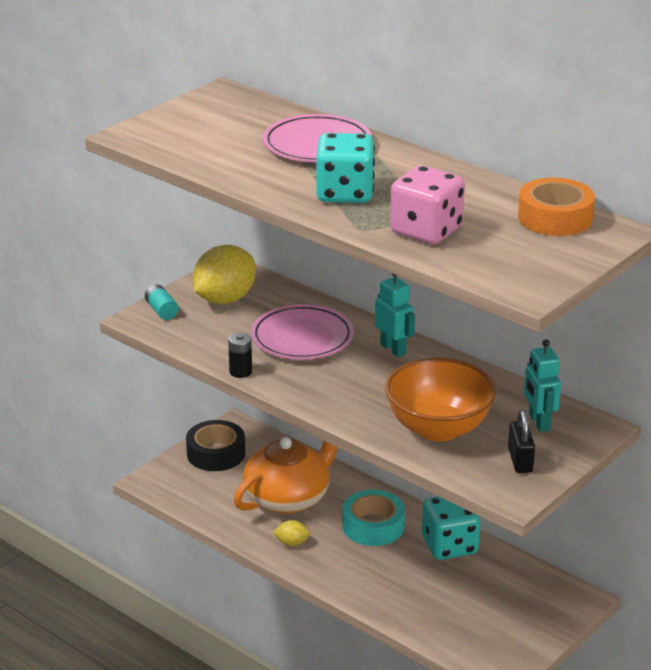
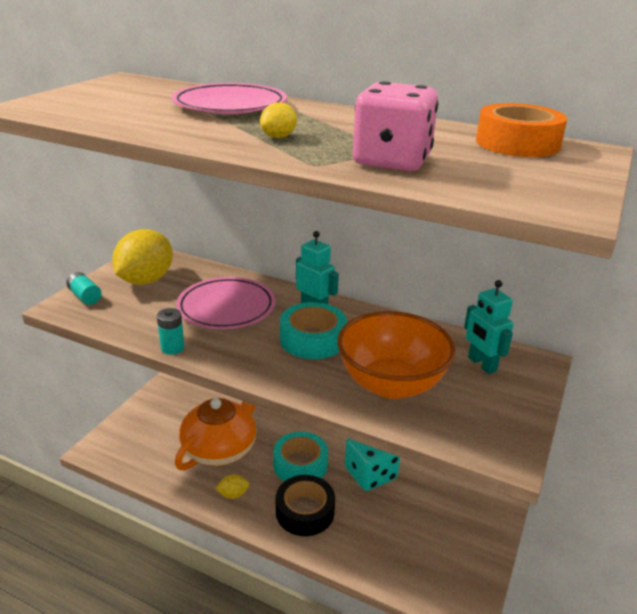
camera: 15 degrees left, 0 degrees up
(216, 453) = (151, 414): black tape -> black tape (305, 511)
(240, 372) = (172, 348): black battery -> turquoise battery
(345, 193) = (278, 137): turquoise dice -> yellow lemon
(379, 379) = (313, 339): none -> turquoise tape
(520, 460) = (489, 409): black padlock -> none

